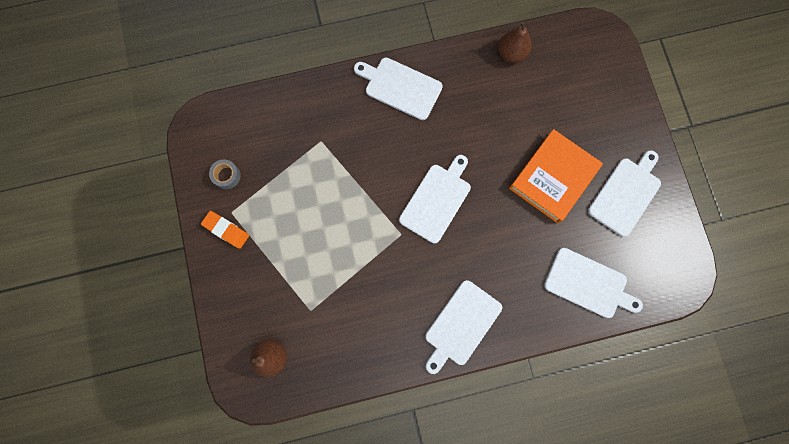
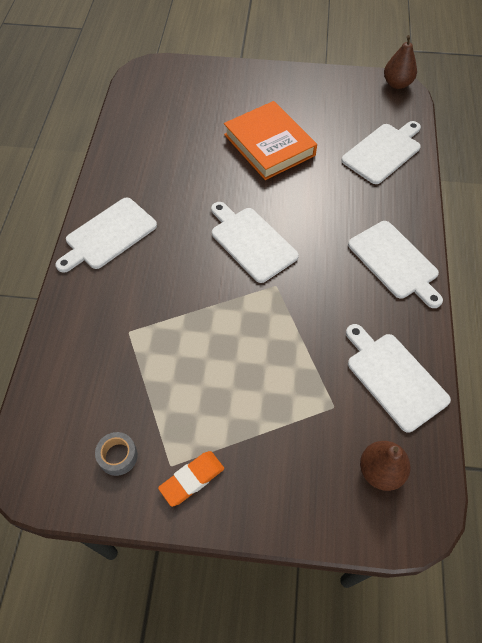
camera: 70 degrees left, 20 degrees down
(511, 53) = (127, 136): brown pear -> brown pear (397, 84)
(626, 194) = (307, 102): white cutting board -> white cutting board (394, 378)

